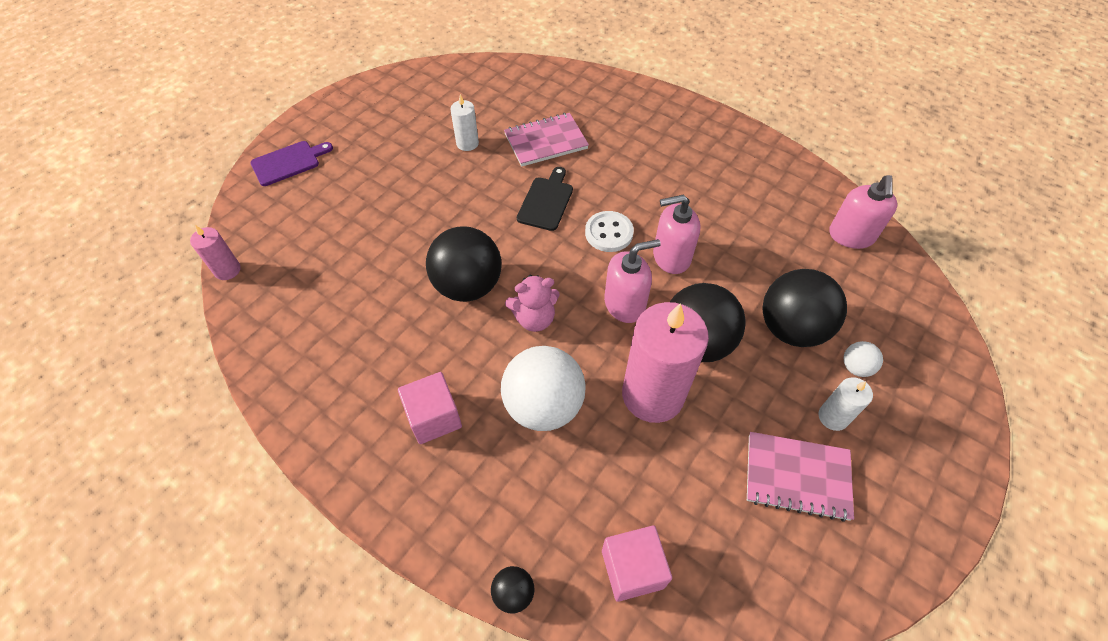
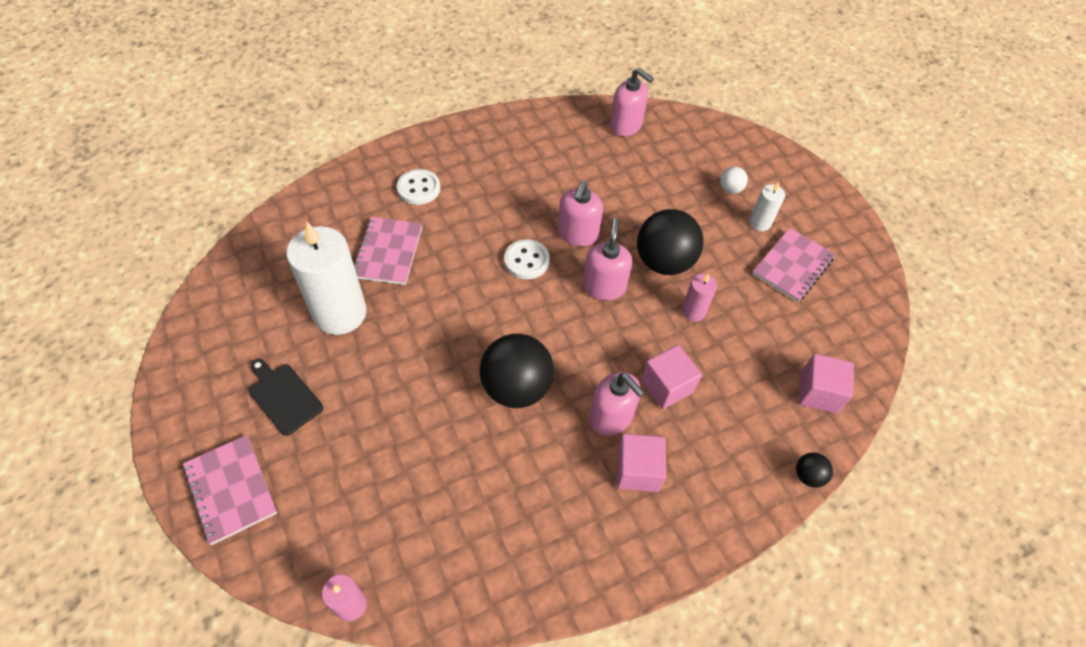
camera: 65 degrees left, 0 degrees up
(288, 162) = (230, 490): purple cutting board -> pink notebook
(467, 143) = (340, 313): white candle -> white candle, size x2.11
(480, 371) = (611, 417): none -> pink soap dispenser
(534, 318) = (581, 354): pink teddy bear -> none
(543, 406) = (666, 386): white ball -> pink cube
(546, 201) = (461, 286): black cutting board -> black cutting board (283, 396)
(627, 127) = (419, 188): none -> white button
(652, 395) = (693, 311): pink candle -> pink candle, size x0.47
(791, 328) = (682, 203): black ball -> none

